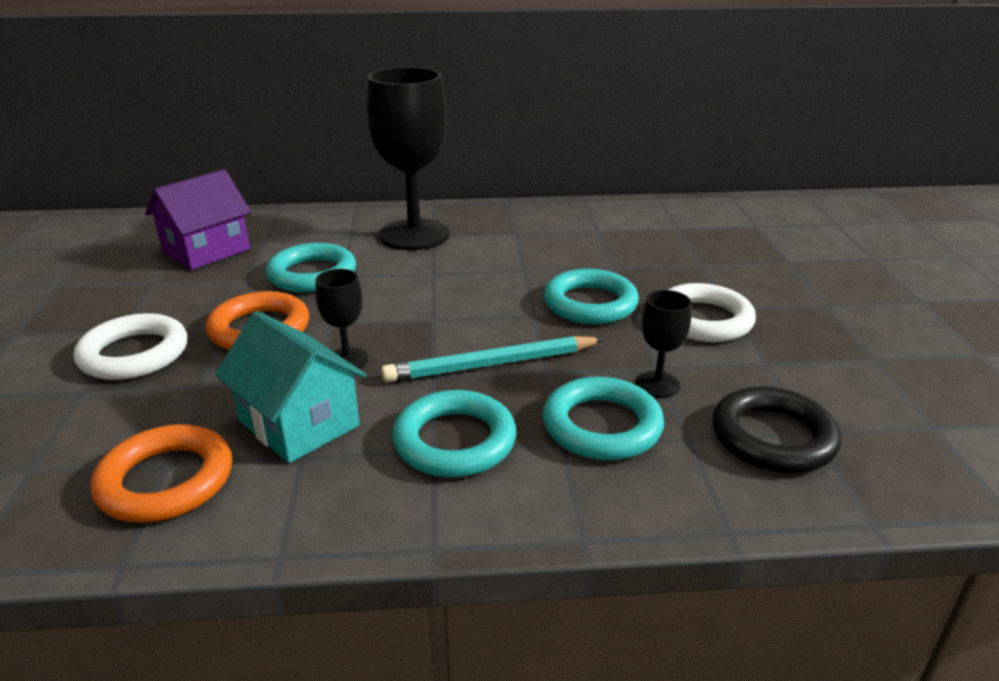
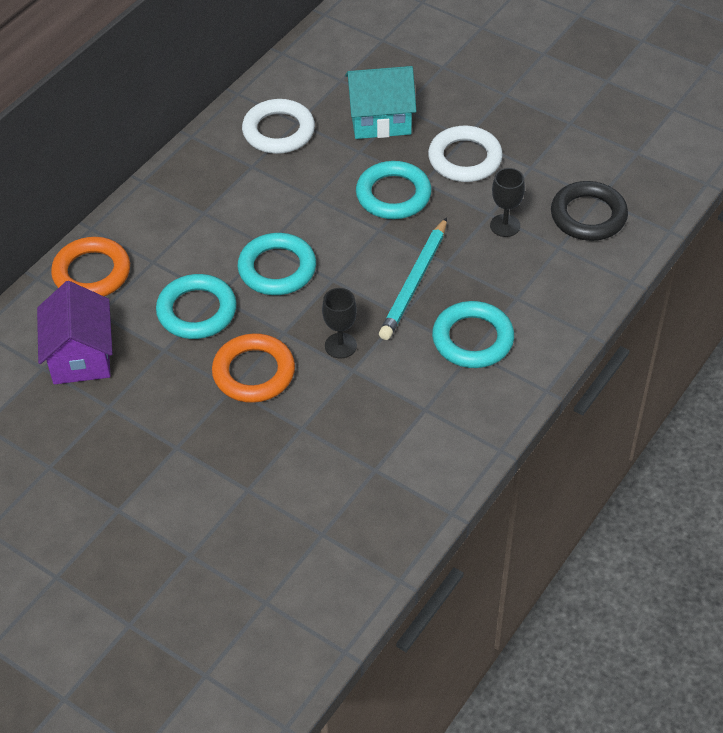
camera: 50 degrees left, 20 degrees up
(134, 354) = (222, 449): white ring -> white ring (278, 131)
(166, 481) = (393, 475): orange ring -> orange ring (92, 273)
(299, 423) = (391, 397): turquoise house -> turquoise house (380, 120)
(414, 235) = (190, 223): black goblet -> none
(602, 426) = (517, 273): turquoise ring -> turquoise ring (277, 269)

